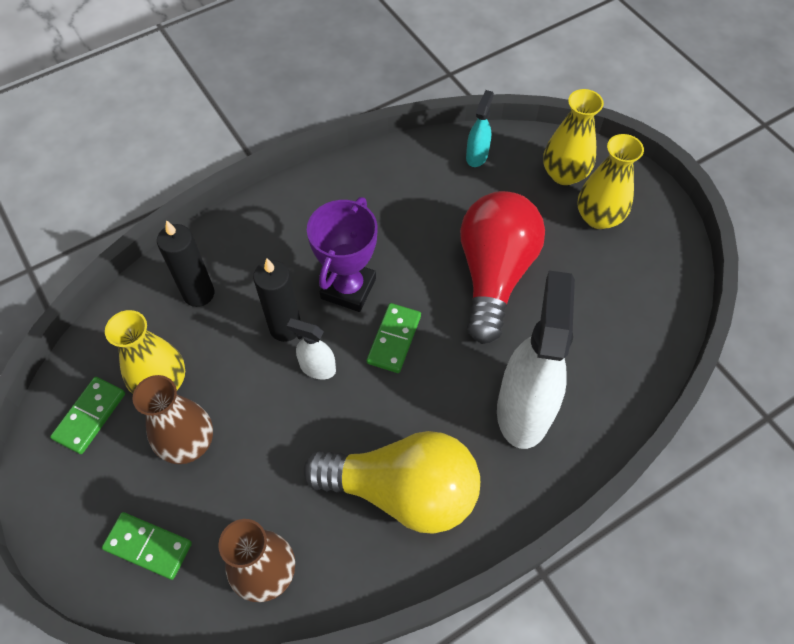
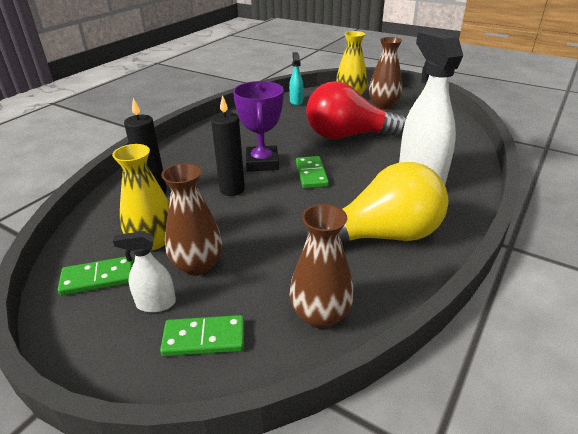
camera: 25 degrees left, 25 degrees down
(90, 416) = (98, 278): green domino -> green domino turned 75 degrees clockwise
(317, 368) = (270, 200): white spray bottle -> white spray bottle (156, 304)
(494, 274) = (348, 136): red light bulb -> red light bulb turned 75 degrees counterclockwise
(598, 217) = (383, 105): yellow vase -> brown vase

